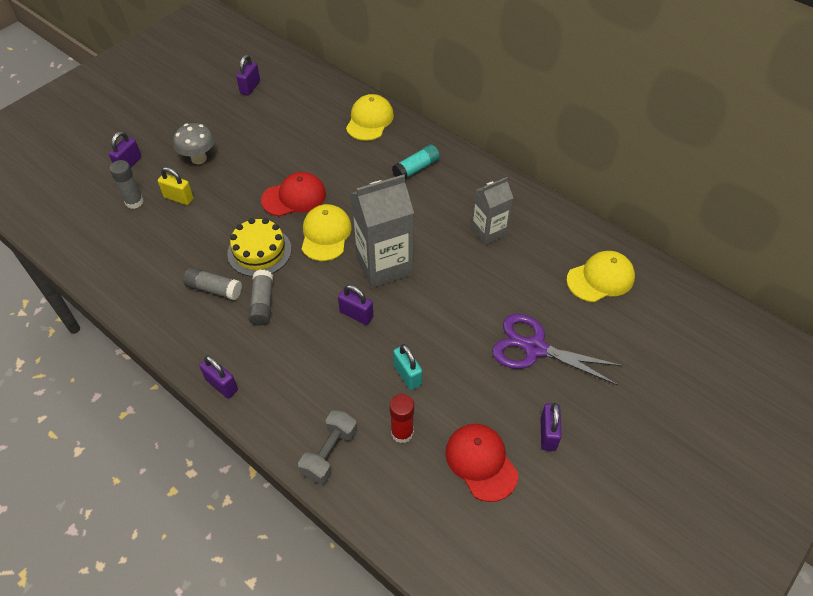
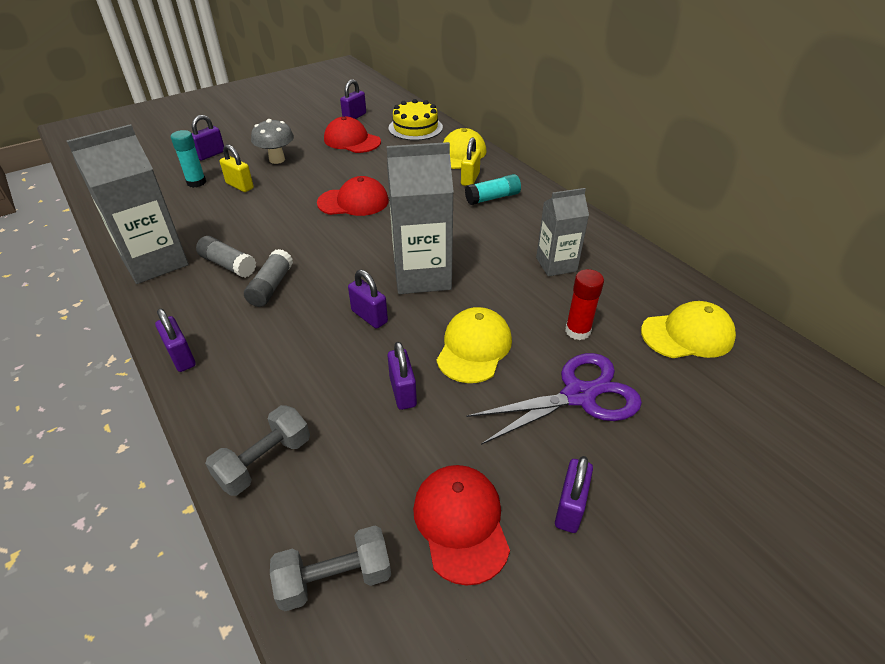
camera: 15 degrees right, 10 degrees down
(134, 202) = (196, 182): grey glue stick -> turquoise glue stick
(146, 299) = (155, 262): none -> grey carton
(259, 251) = (293, 240): yellow cake -> yellow cake (415, 128)
(261, 120) = (352, 140): none -> red cap
(326, 234) = (370, 237): yellow cap -> yellow cap (474, 348)
(389, 150) = (470, 179): none -> yellow padlock
(402, 433) = (368, 458): red glue stick -> red glue stick (577, 331)
(407, 375) = (403, 392): turquoise padlock -> purple padlock
(413, 518) = (335, 578): none -> grey dumbbell
(534, 348) = (579, 395): purple scissors -> purple scissors turned 120 degrees clockwise

